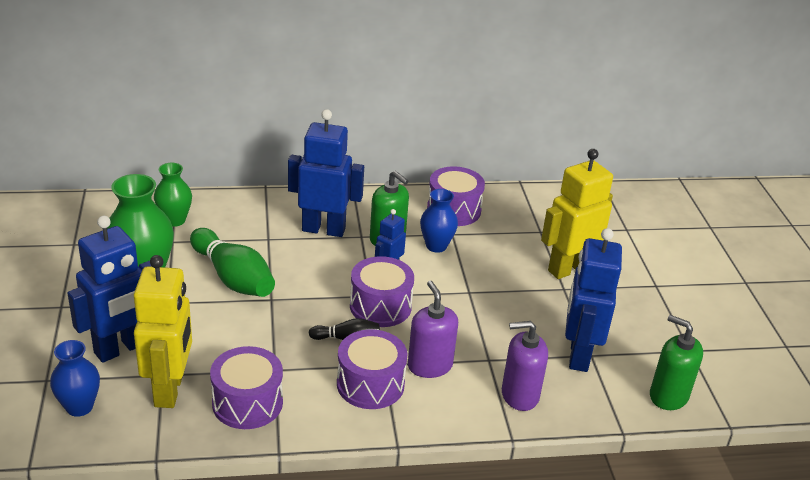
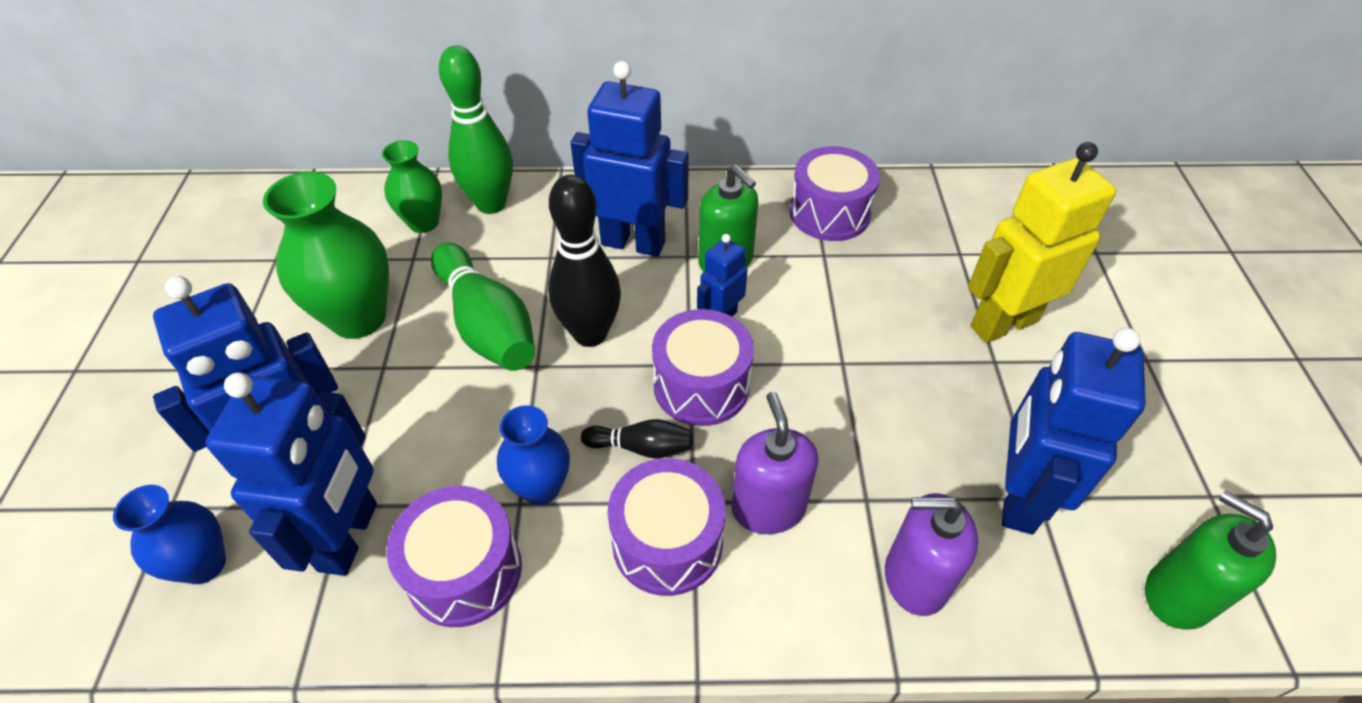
camera: 10 degrees right, 15 degrees up
(170, 390) = (349, 537): yellow robot -> blue robot
(220, 208) = (491, 204): none -> green bowling pin
(303, 281) = (590, 334): none -> black bowling pin
(436, 246) = (798, 276): blue vase -> blue vase (541, 488)

